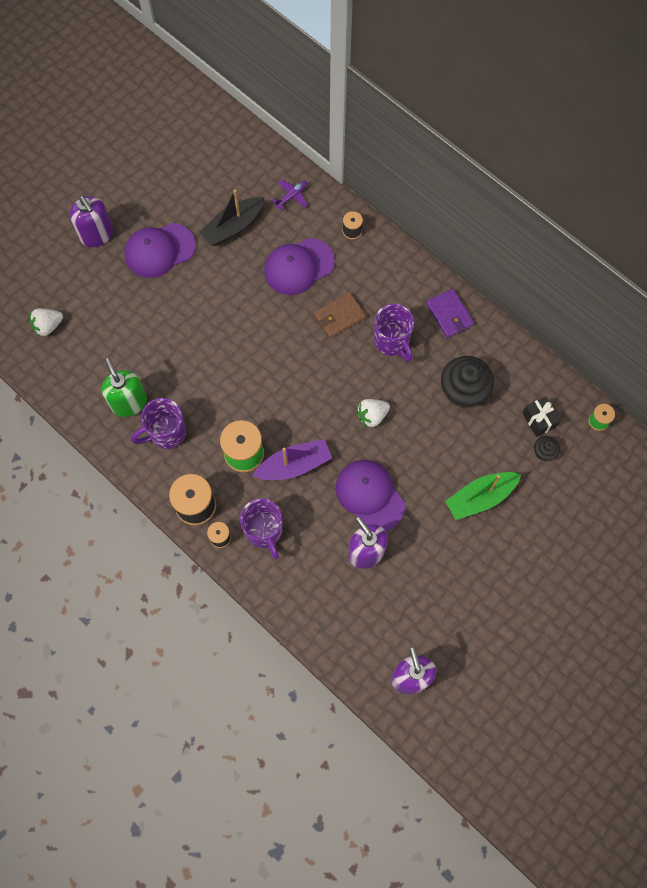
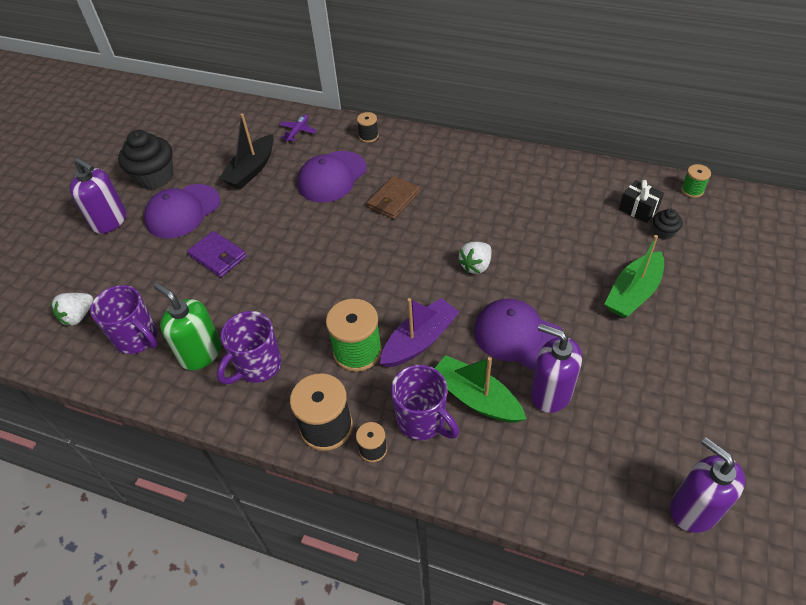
camera: 20 degrees left, 20 degrees down
(311, 531) = (476, 398): none -> green boat
(392, 342) = (457, 201): purple mug -> purple mug (138, 338)
(449, 314) = (497, 163): purple wallet -> purple wallet (218, 256)
(463, 391) = (551, 213): black cupcake -> black cupcake (155, 177)

